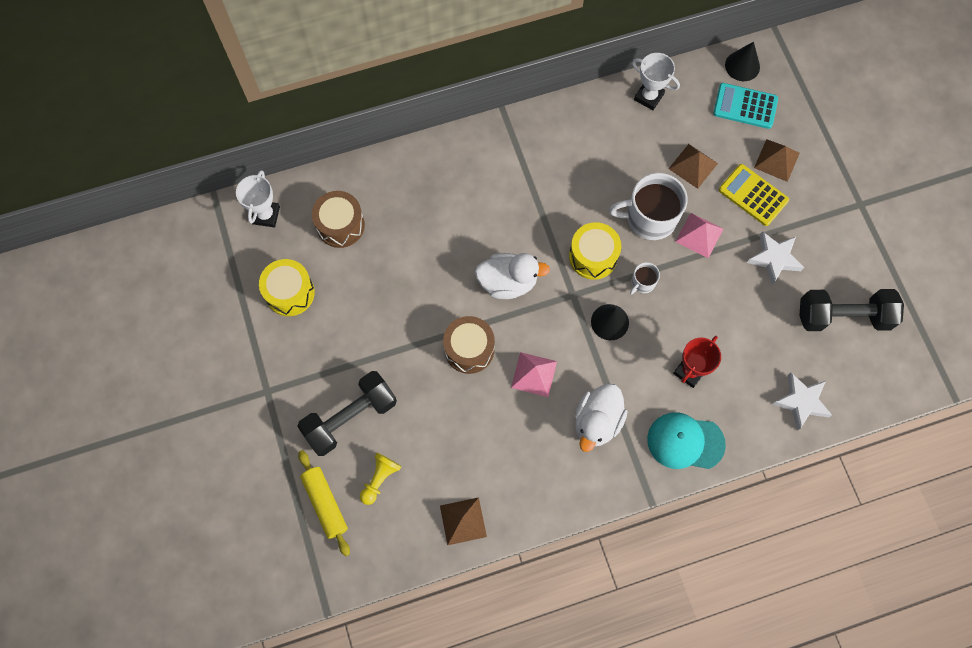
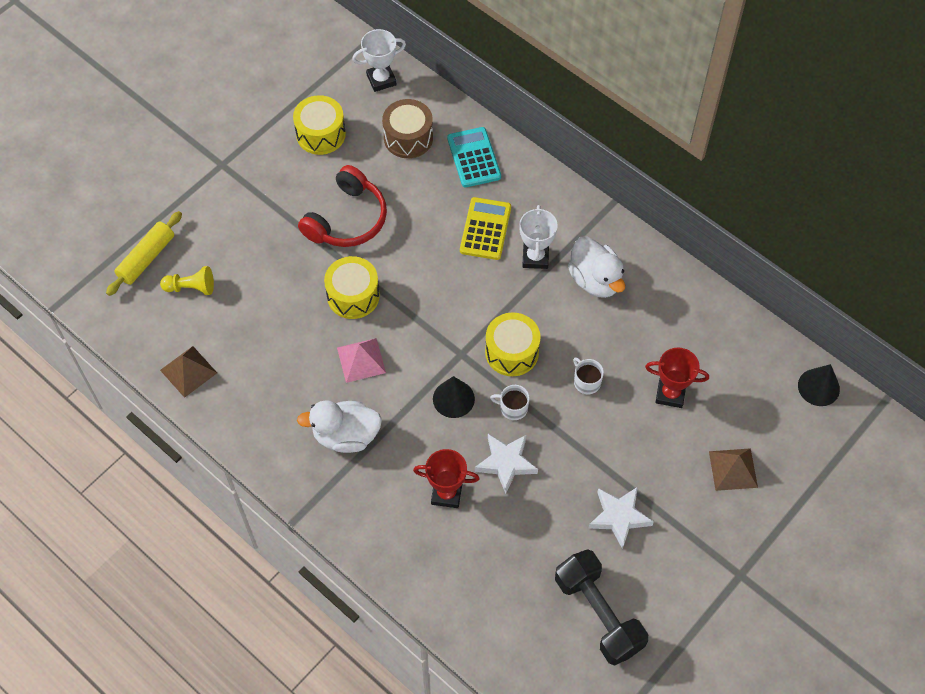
camera: 60 degrees right, 10 degrees down
(350, 418) = (234, 237): black dumbbell -> none
(391, 315) = (347, 219): none -> red headphones
(469, 349) = (353, 296): brown drum -> yellow drum
(508, 282) = (438, 294): white duck -> white duck (595, 280)
(648, 97) = (718, 319): white trophy -> white trophy (535, 257)
(650, 217) = (586, 382): white mug -> white mug, size x0.47
(685, 442) = (371, 523): turquoise cap -> none
(693, 166) = (670, 394): brown pyramid -> red trophy
(699, 235) = (598, 435): pink pyramid -> none
(745, 106) = (773, 411): turquoise calculator -> turquoise calculator (474, 158)
(753, 195) = (677, 465): yellow calculator -> yellow calculator (485, 229)
(801, 402) = (478, 614): white star -> white star (506, 463)

